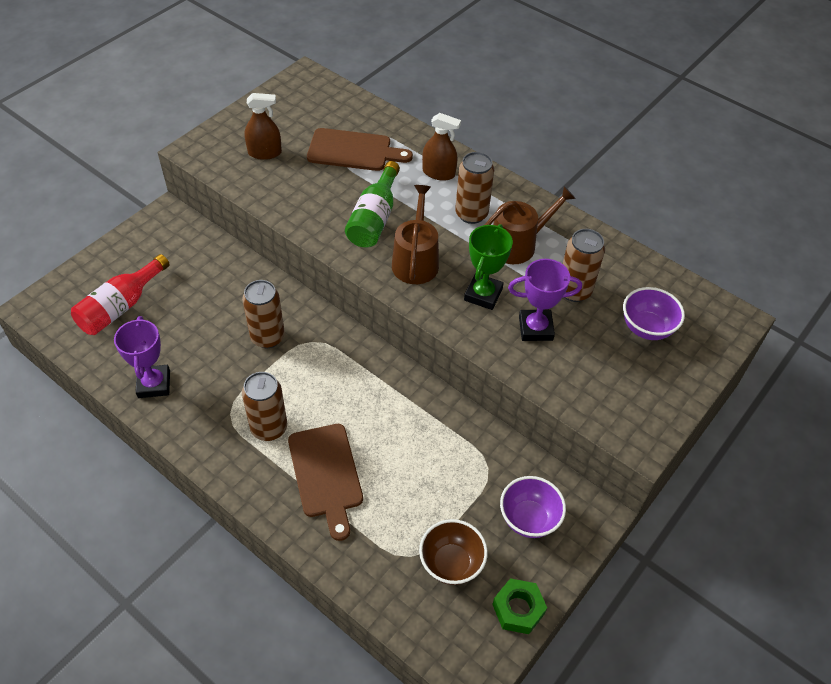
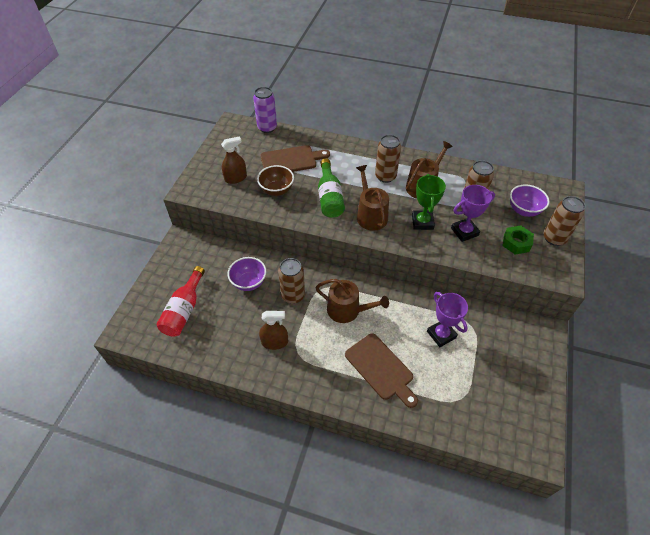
camera: 20 degrees left, 0 degrees up
(154, 384) = (236, 353): purple trophy -> purple trophy (441, 334)
(269, 428) = (328, 353): brown can -> brown can (554, 238)
(328, 383) = (347, 310): none -> brown watering can
(348, 95) = (267, 128): none -> purple can
(438, 173) = (351, 158): brown spray bottle -> brown spray bottle (274, 342)
(451, 563) = (487, 393): brown bowl -> brown bowl (277, 190)
(518, 609) = (540, 405): green nut -> green nut (516, 243)
(528, 519) = (513, 348): purple bowl -> purple bowl (249, 282)

